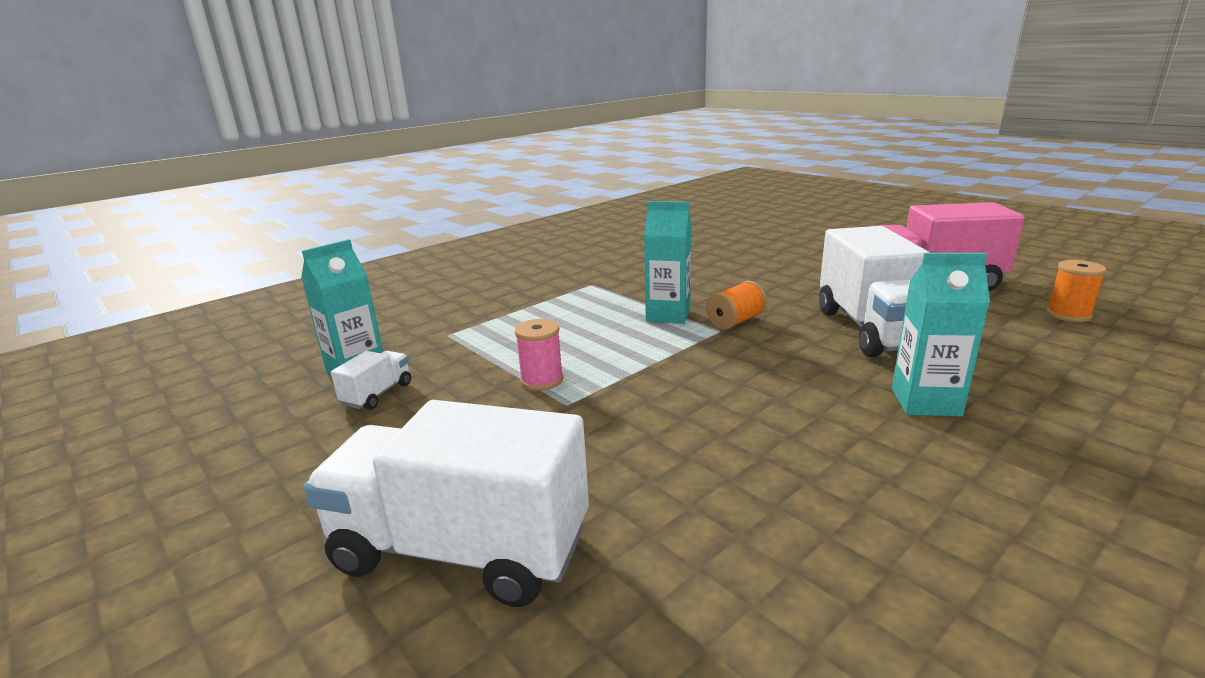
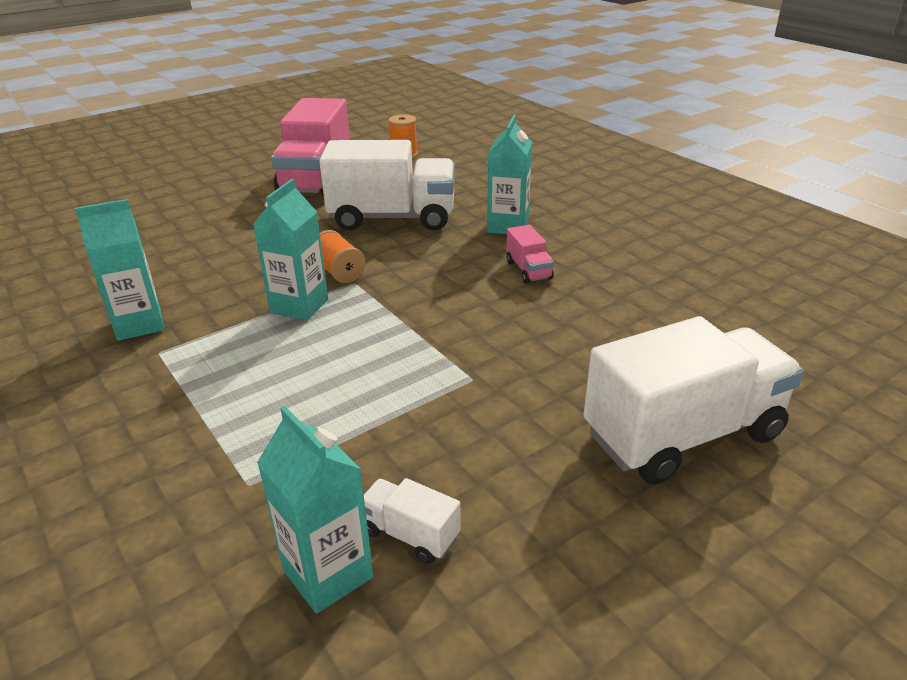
camera: 85 degrees left, 10 degrees up
(461, 550) = (682, 434): white truck -> white truck turned 135 degrees counterclockwise
(542, 380) = (419, 395): pink spool -> none
(624, 273) = (139, 324): none -> turquoise carton
(808, 424) = (528, 270): none -> pink truck

